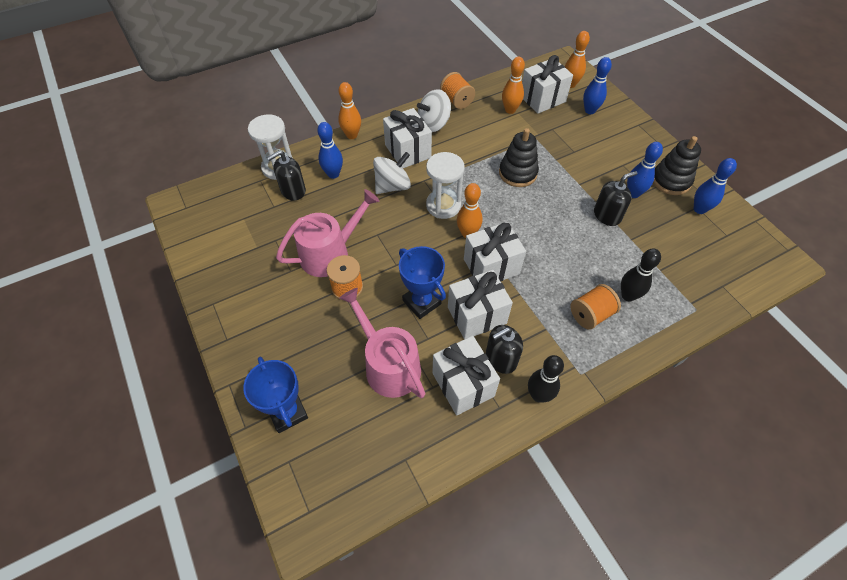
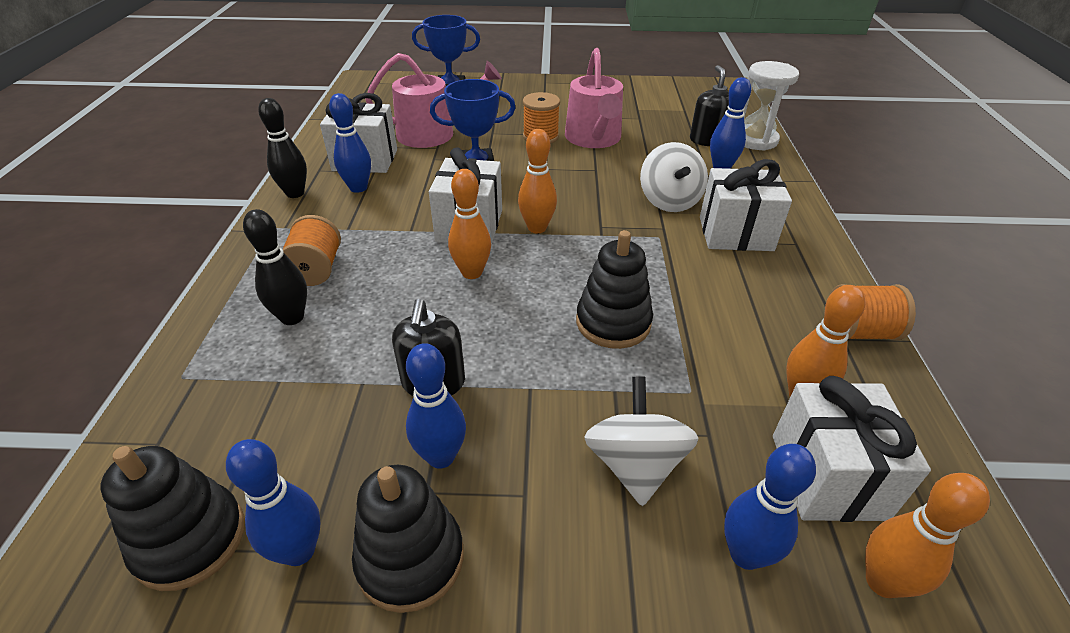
camera: 120 degrees right, 15 degrees down
(352, 135) = (797, 199): orange bowling pin -> orange bowling pin (472, 272)
(434, 124) = (793, 279): white spinning top -> white spinning top (635, 464)
(443, 205) = (602, 226): white hourglass -> none
(477, 315) = (421, 192): white gift -> none
(501, 358) = (358, 188): black soap dispenser -> blue bowling pin
(729, 241) = (190, 539): none -> black stacking toy

